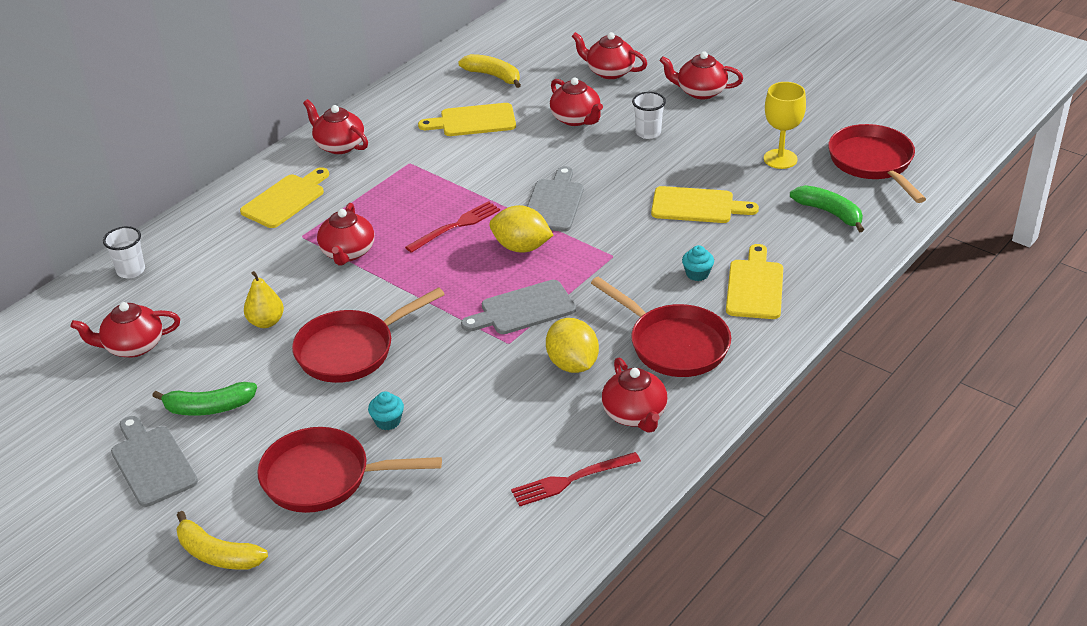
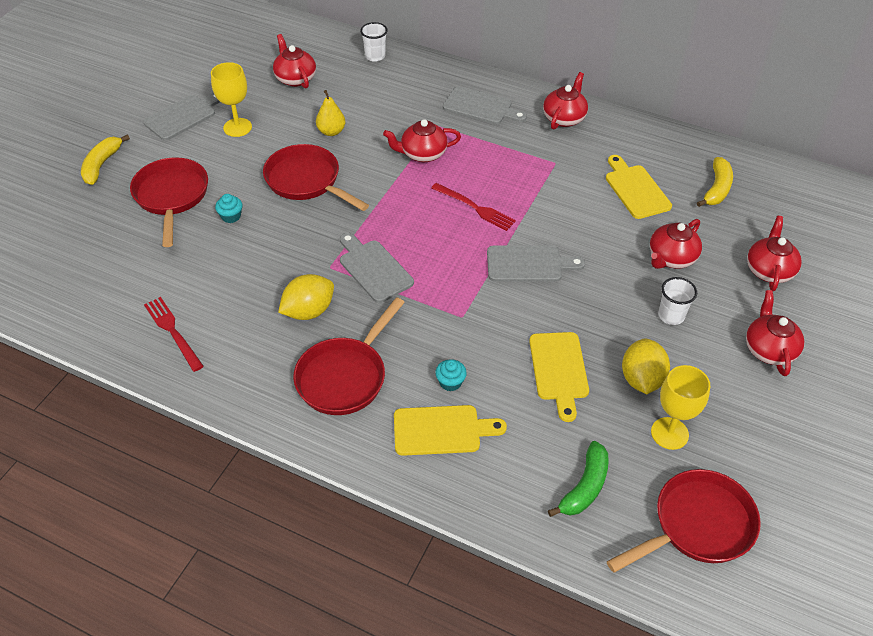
camera: 75 degrees right, 10 degrees up
(209, 408) = (237, 127): green banana -> yellow goblet
(286, 199) = (480, 107): yellow cutting board -> grey cutting board
(521, 247) = (457, 253): yellow lemon -> yellow lemon (641, 379)
(635, 415) = (250, 361): red teapot -> none

